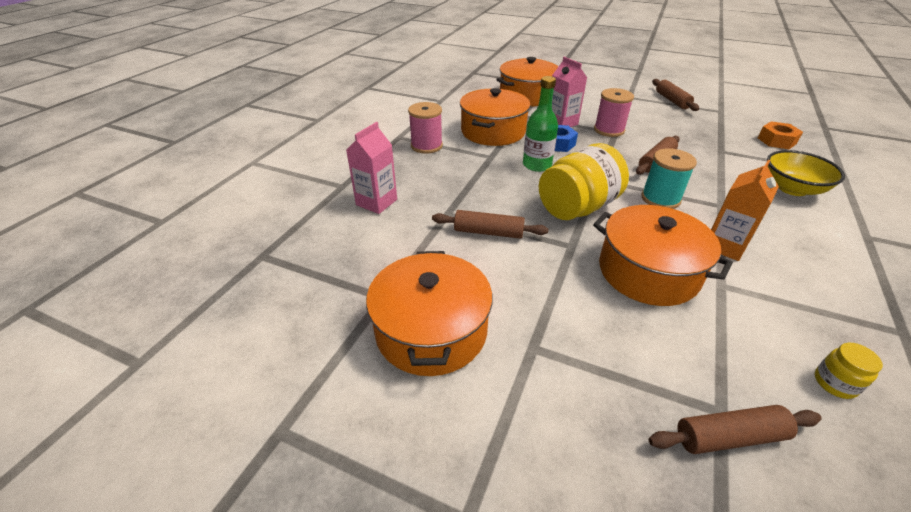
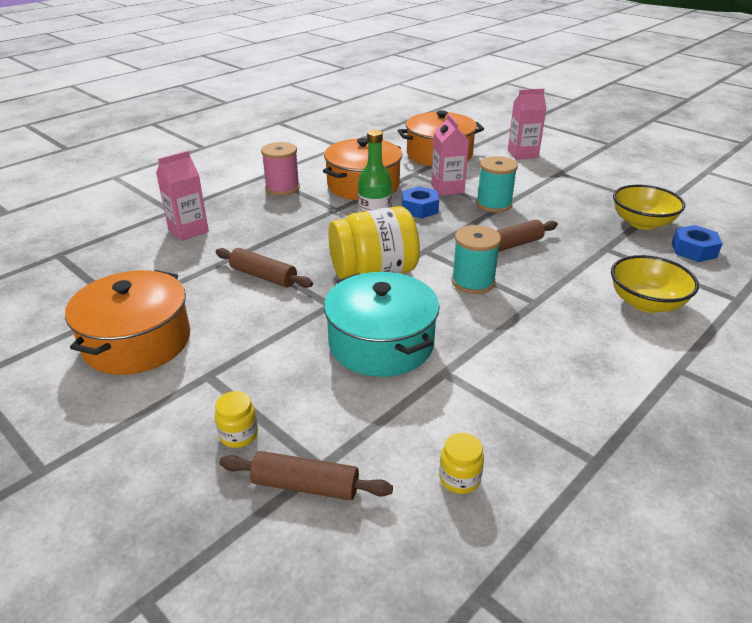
camera: 20 degrees right, 5 degrees down
(588, 86) = (522, 154): none -> pink carton
(609, 130) = (494, 204): pink spool -> turquoise spool
(621, 403) = (238, 435): none -> yellow jar
(648, 272) = (381, 343): orange pot -> turquoise pot
(672, 100) = (610, 184): brown rolling pin -> none
(723, 126) = (642, 223): none -> yellow bowl
(724, 246) = (491, 339): orange carton -> none
(776, 141) = (694, 250): orange nut -> blue nut

